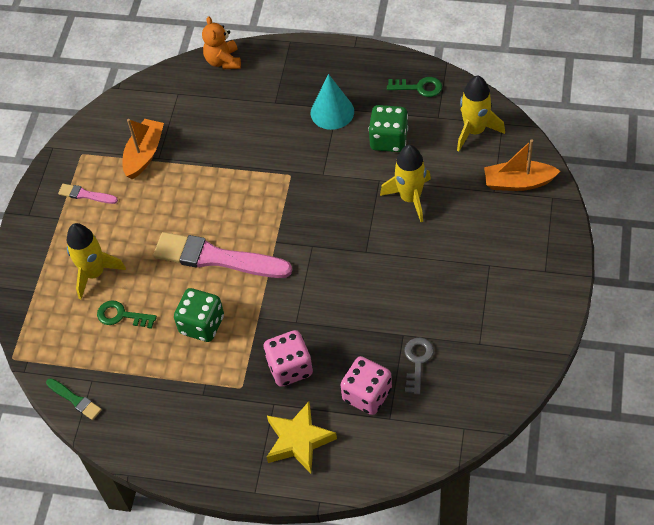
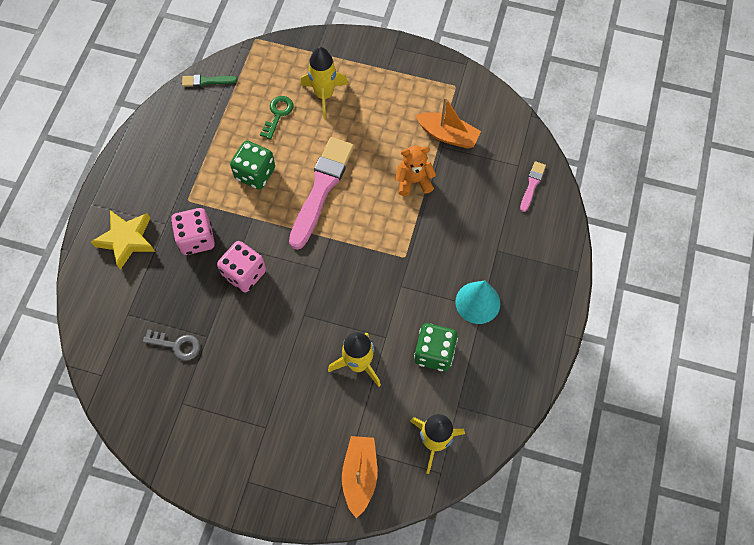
camera: 90 degrees right, 10 degrees up
(75, 400) = (207, 81): green brush -> green brush turned 45 degrees clockwise
(86, 195) = (408, 89): pink brush -> pink brush (532, 185)
(223, 61) = (556, 207): orange teddy bear -> orange teddy bear (413, 181)
(367, 395) = (154, 298): pink dice -> pink dice (244, 273)
(419, 87) = (500, 393): green key -> none

